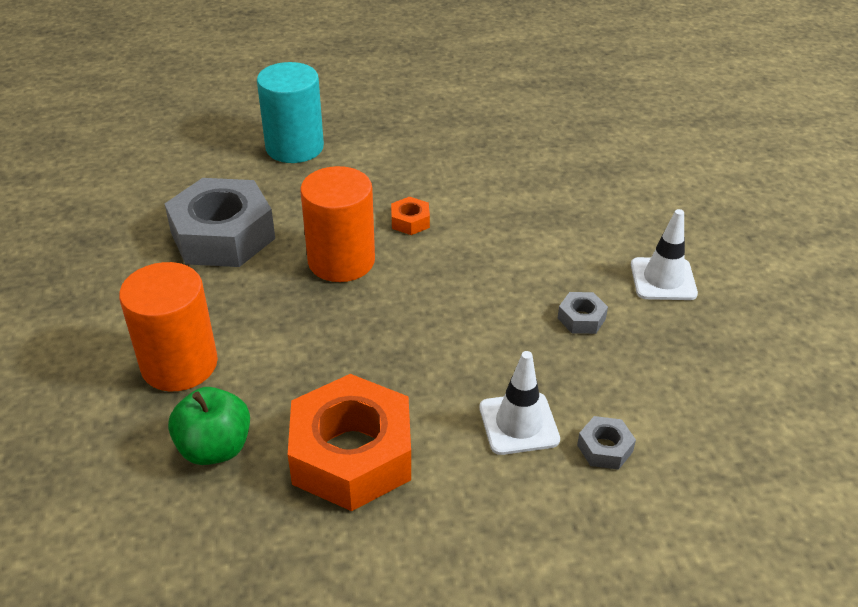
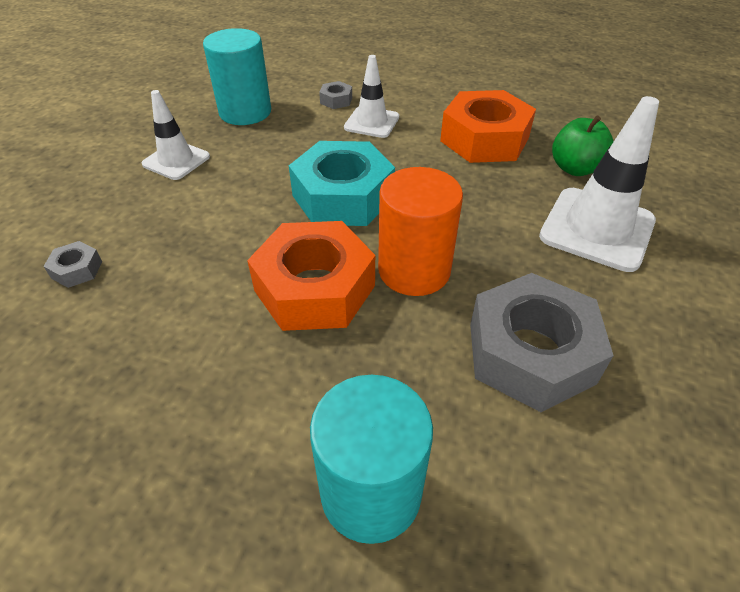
camera: 150 degrees left, 5 degrees up
(179, 364) = (597, 229): orange cylinder -> white traffic cone
(410, 221) = (314, 288): orange nut -> orange nut, size x2.39
(458, 304) = (343, 196): none -> turquoise nut
(581, 318) = (267, 157): grey nut -> grey nut (77, 270)
(688, 373) = (245, 112): none -> turquoise cylinder

